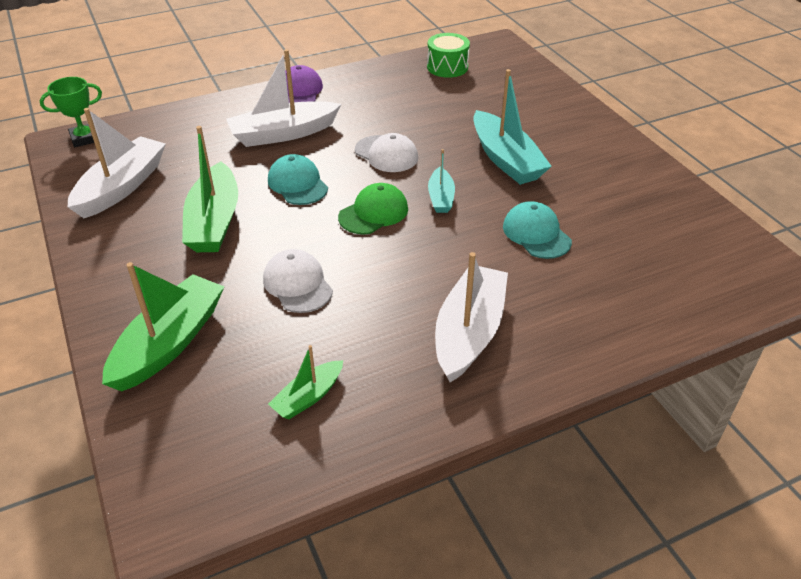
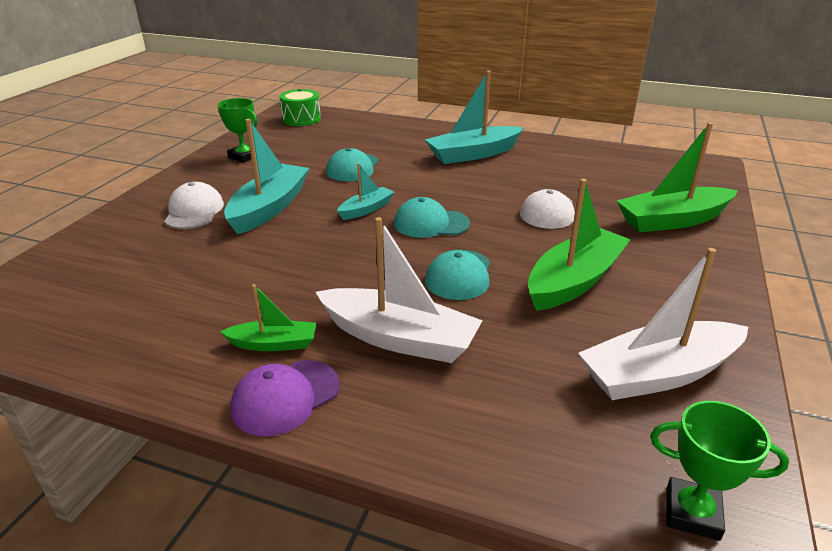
camera: 135 degrees left, 10 degrees down
(308, 397) = (597, 168): green boat -> green boat (274, 344)
(373, 213) = (431, 223): green cap -> turquoise cap
(386, 154) = (342, 259): white cap -> white cap (194, 211)
(447, 67) = (85, 317): green drum -> green drum (301, 119)
(469, 332) = (473, 154): white boat -> turquoise boat
(642, 189) = (244, 156): none -> green trophy

